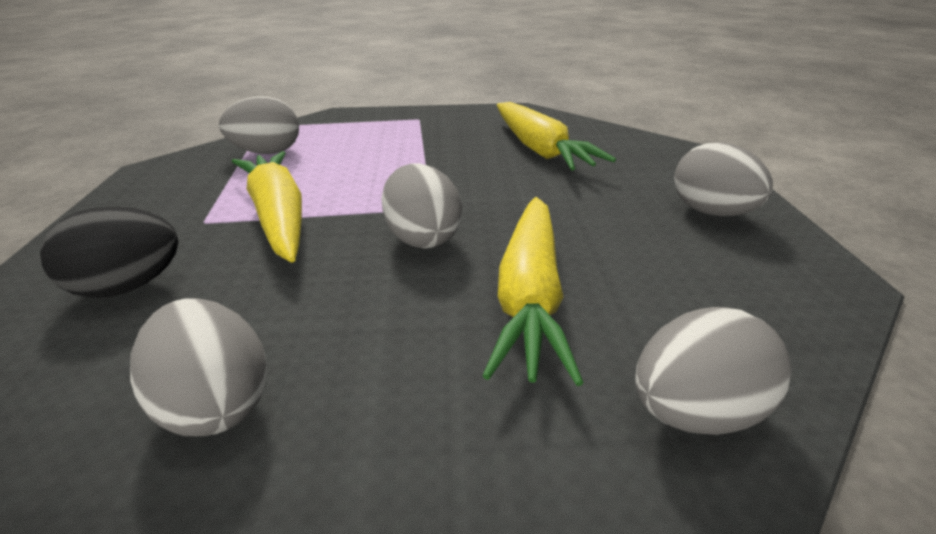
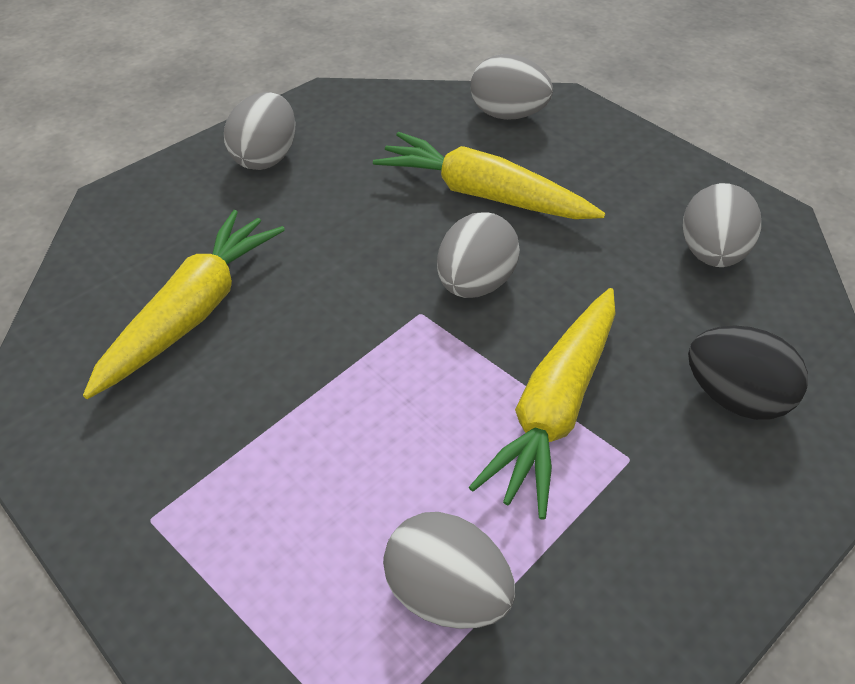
camera: 130 degrees left, 15 degrees up
(530, 297) = (483, 195): yellow carrot -> yellow carrot turned 120 degrees counterclockwise

